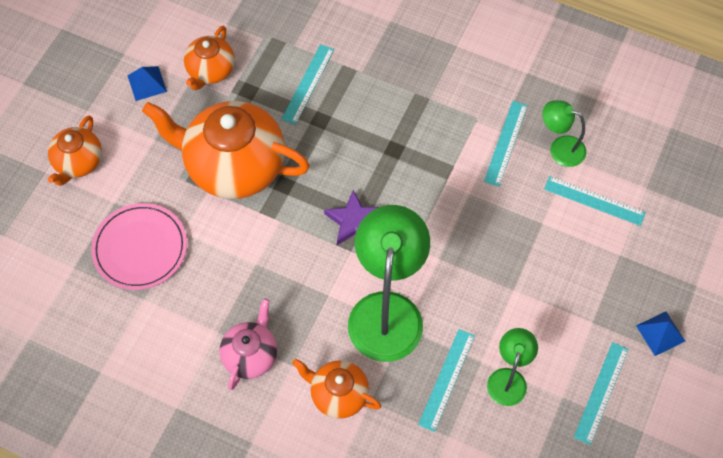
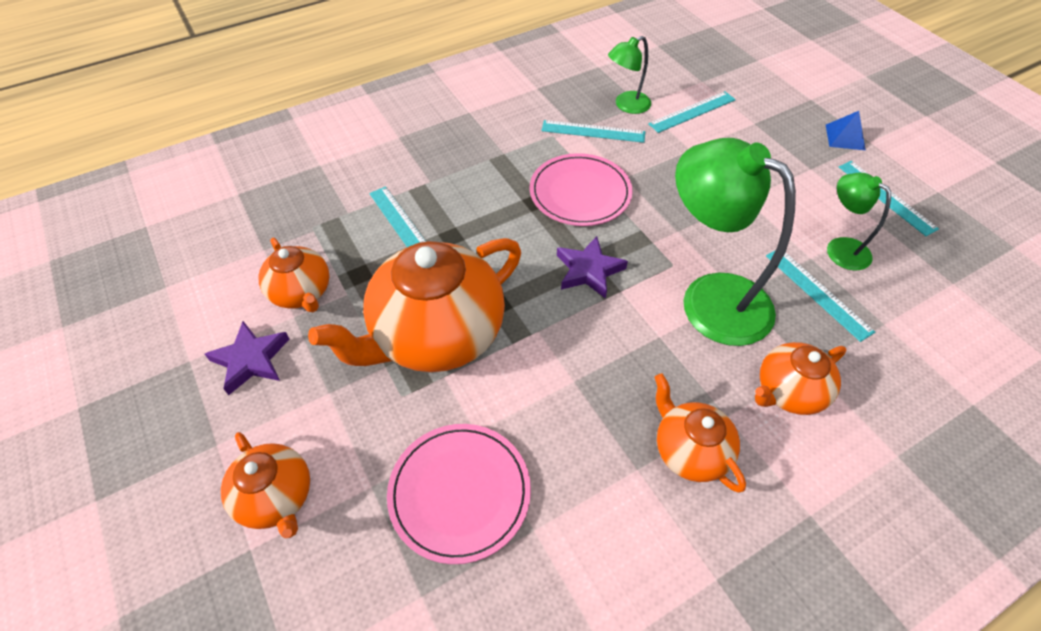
camera: 55 degrees left, 10 degrees down
(147, 83) = (251, 360): blue pyramid -> purple star
(251, 355) = (689, 451): pink teapot -> orange teapot
(427, 173) = (580, 193): none -> pink plate
(505, 143) = (593, 131): turquoise ruler -> turquoise ruler turned 45 degrees counterclockwise

